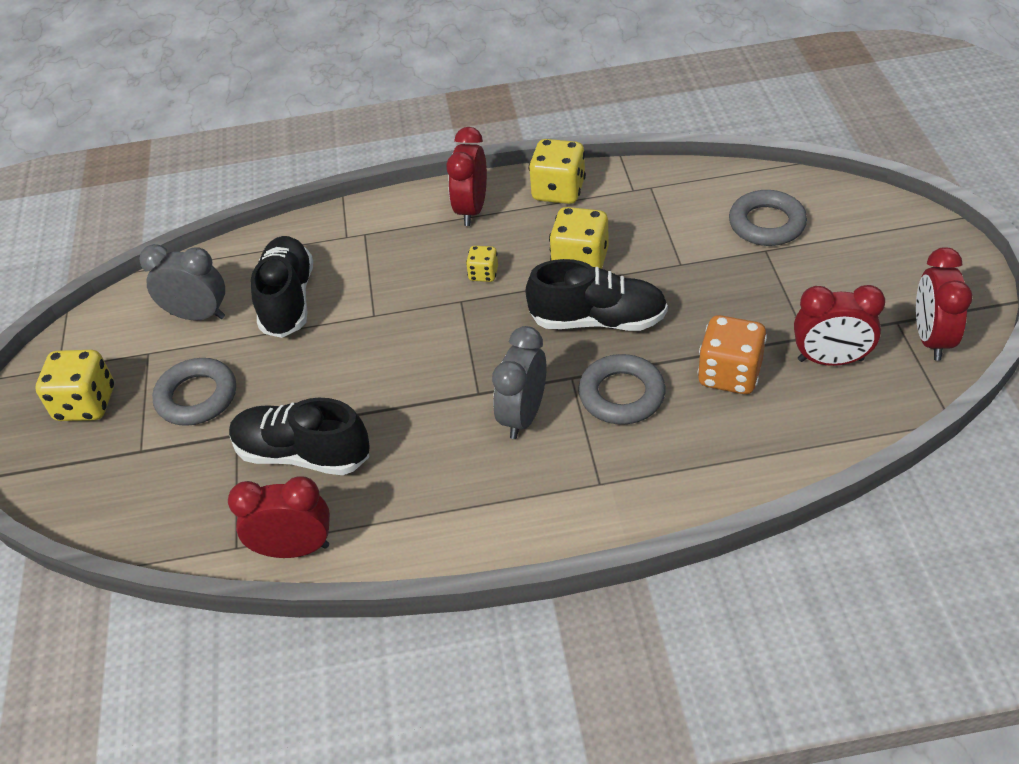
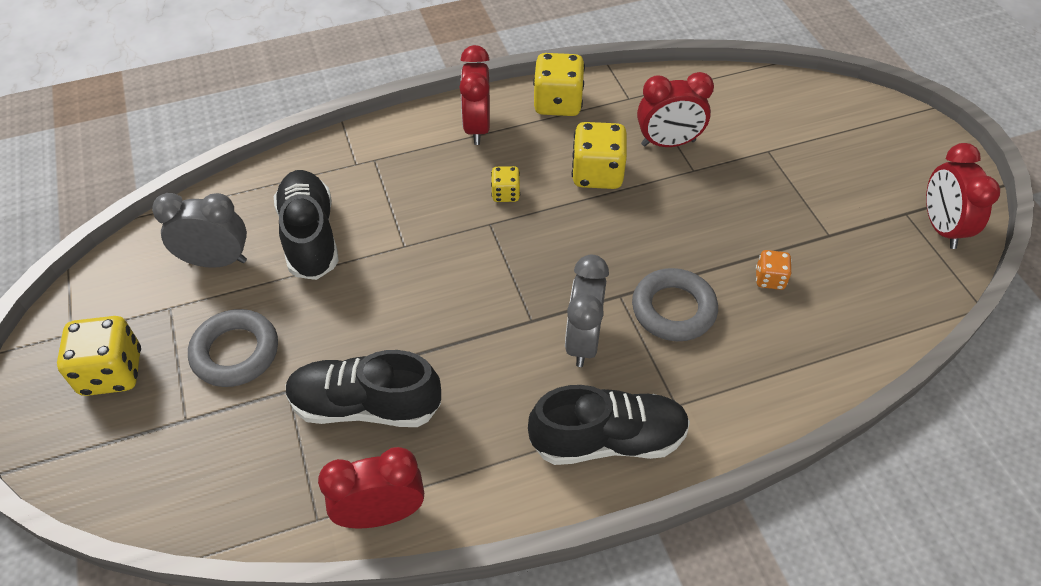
camera: 15 degrees left, 5 degrees up
(598, 320) = (630, 234): black shoe -> black shoe (608, 440)
(729, 374) = (769, 279): orange dice -> orange dice, size x0.54
(766, 224) = (762, 124): grey ring -> none
(830, 360) = (858, 256): red clock -> red clock (668, 143)

